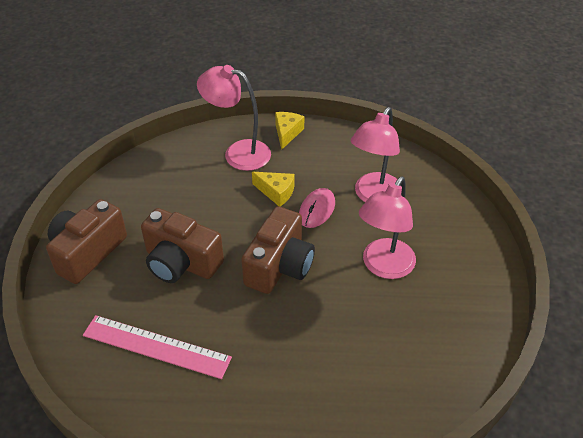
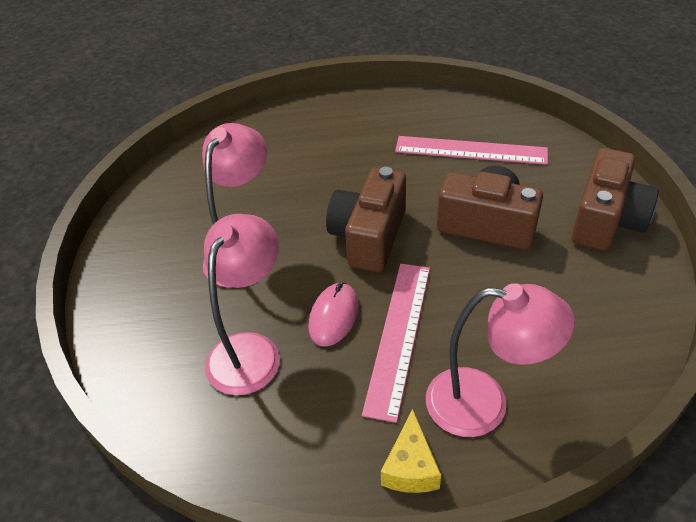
camera: 175 degrees right, 0 degrees up
(276, 192) = (398, 336): yellow cheese -> pink ruler

